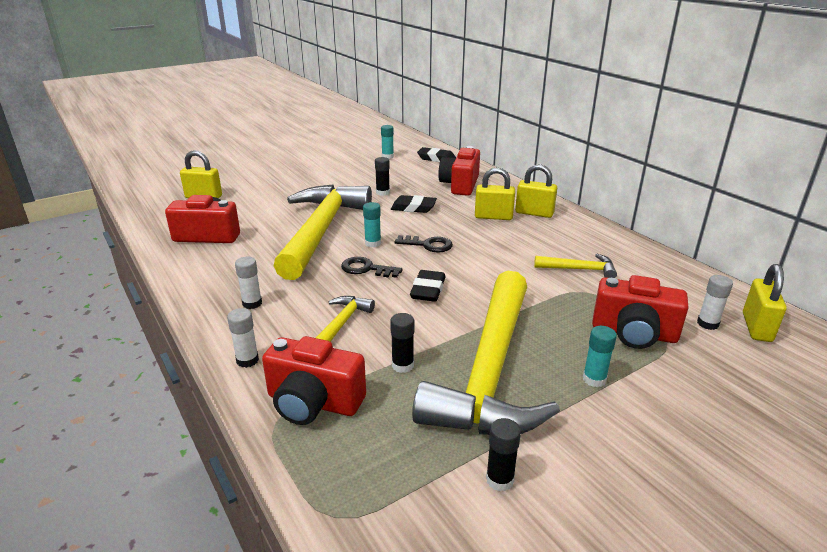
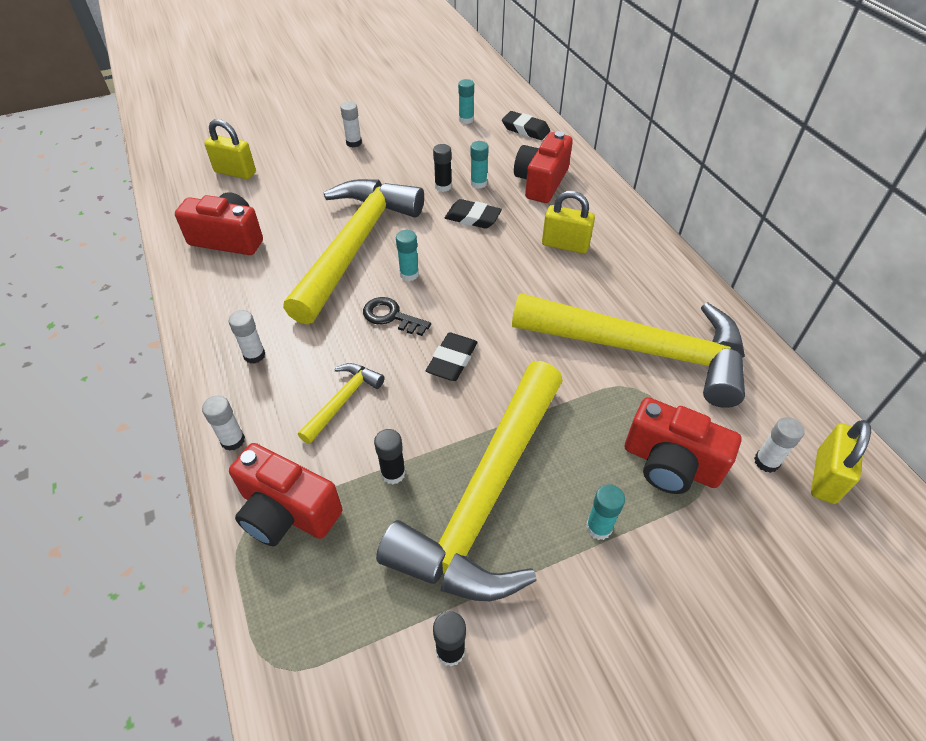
camera: 10 degrees right, 20 degrees up
(300, 174) = (354, 143): none -> white glue stick
(410, 189) = (478, 183): none -> turquoise glue stick
(428, 245) = (473, 285): black key -> none
(534, 213) = (618, 244): yellow padlock -> none
(579, 269) = (642, 350): yellow hammer -> yellow hammer, size x2.41

